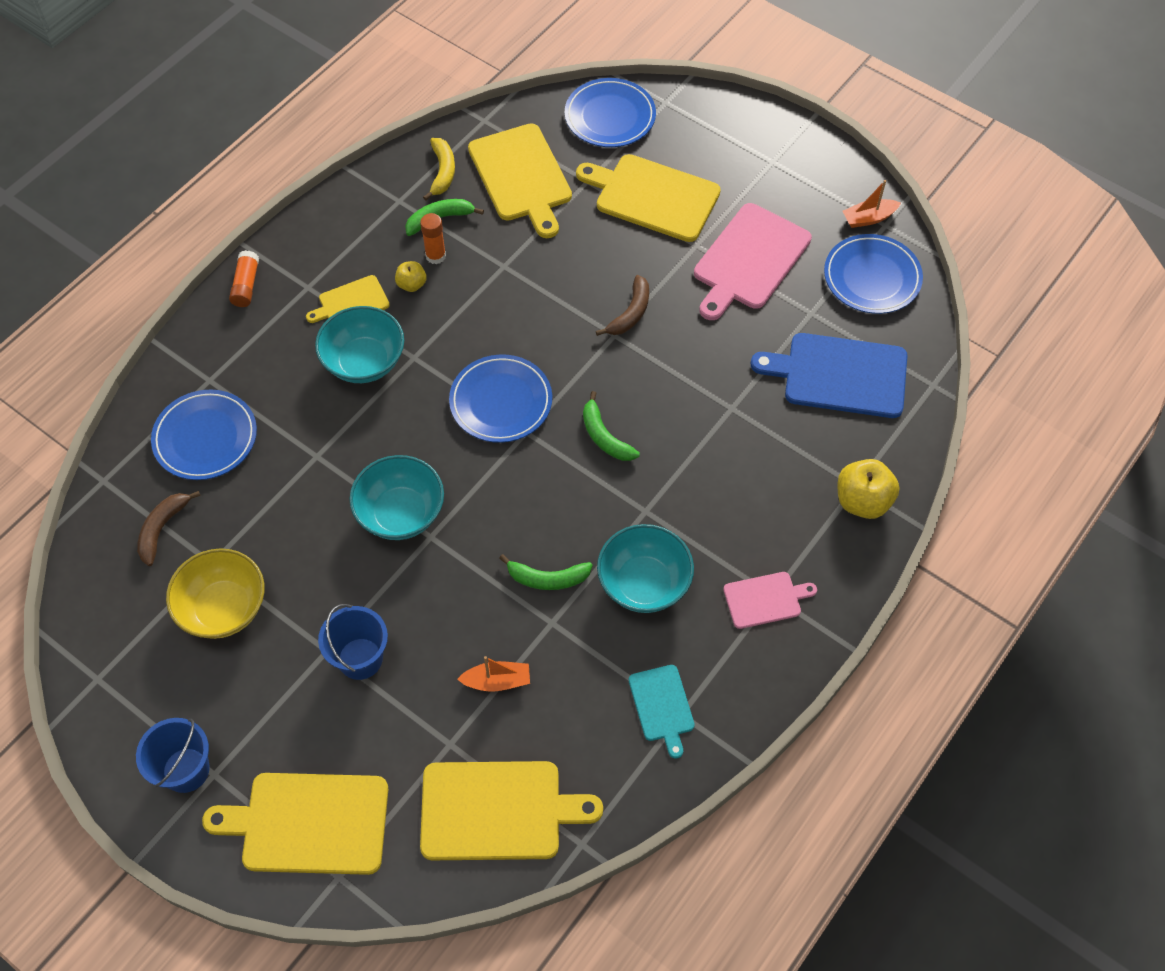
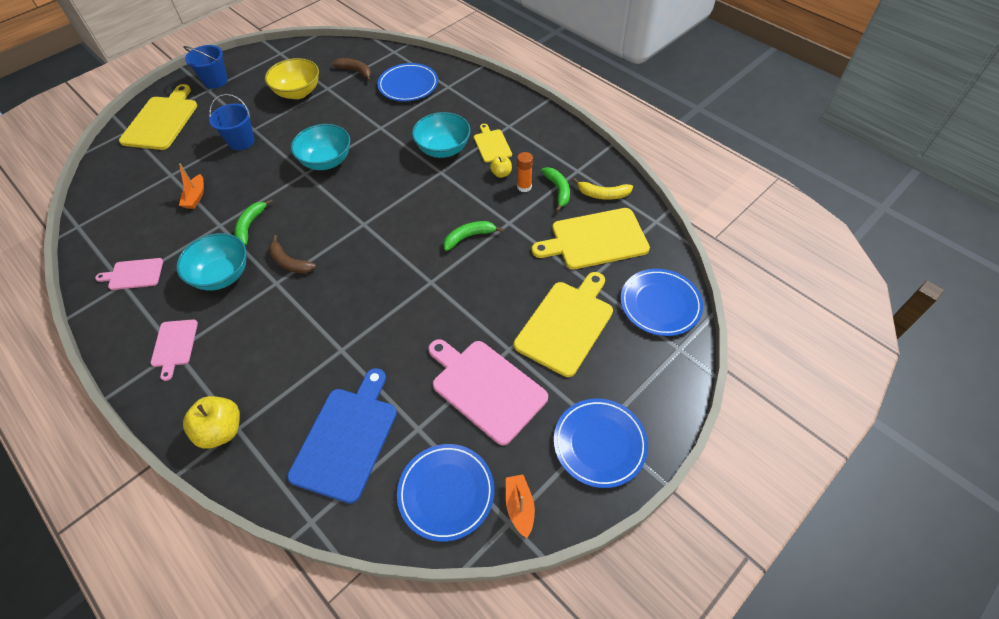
camera: 100 degrees right, 5 degrees down
(246, 285) = (515, 100): orange glue stick -> none
(498, 811) = (120, 192): yellow cutting board -> none
(501, 402) = (392, 213): blue plate -> blue plate (599, 444)
(604, 437) = (344, 266): green banana -> green banana (468, 237)
(630, 313) = (449, 294): brown banana -> brown banana (289, 262)
(662, 706) = (133, 274): turquoise cutting board -> pink cutting board

